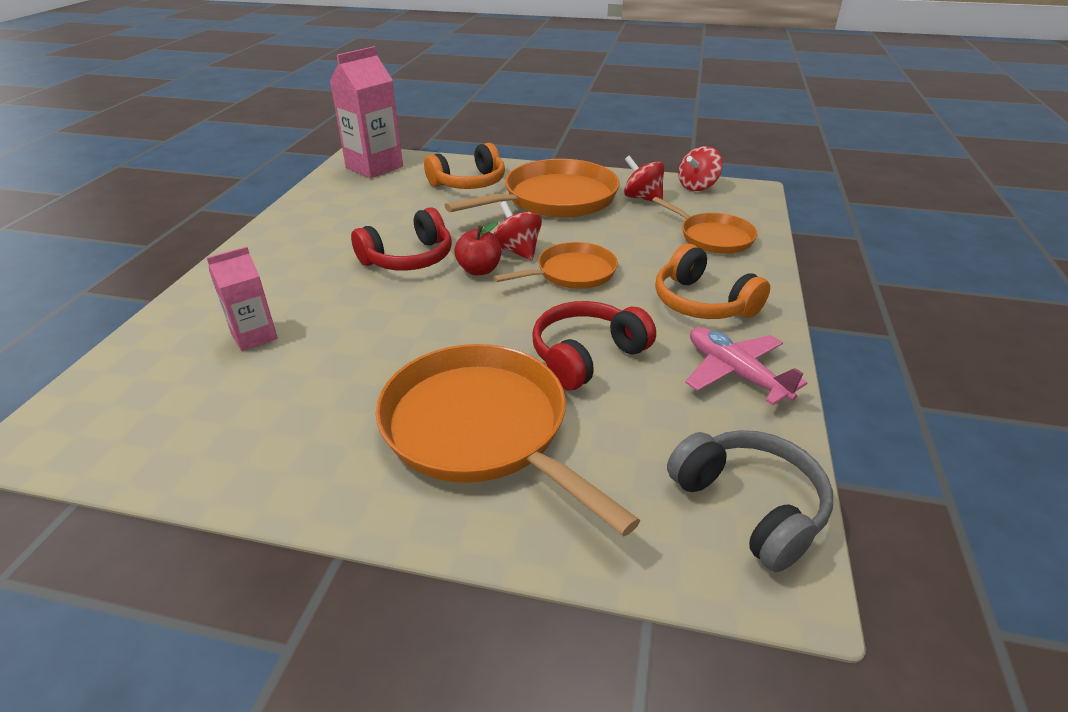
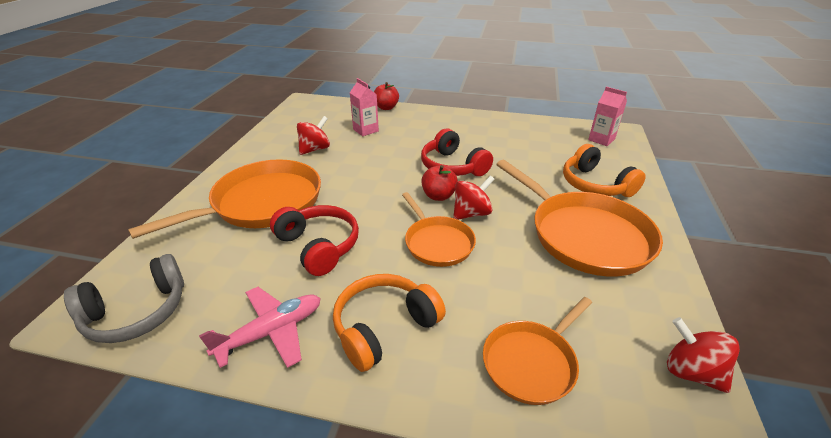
camera: 90 degrees right, 0 degrees up
(166, 317) = (386, 107): none -> red apple
(374, 167) = (601, 139): pink carton -> pink carton, size x0.58
(642, 198) = (619, 305): red spinning top -> red spinning top (315, 149)

